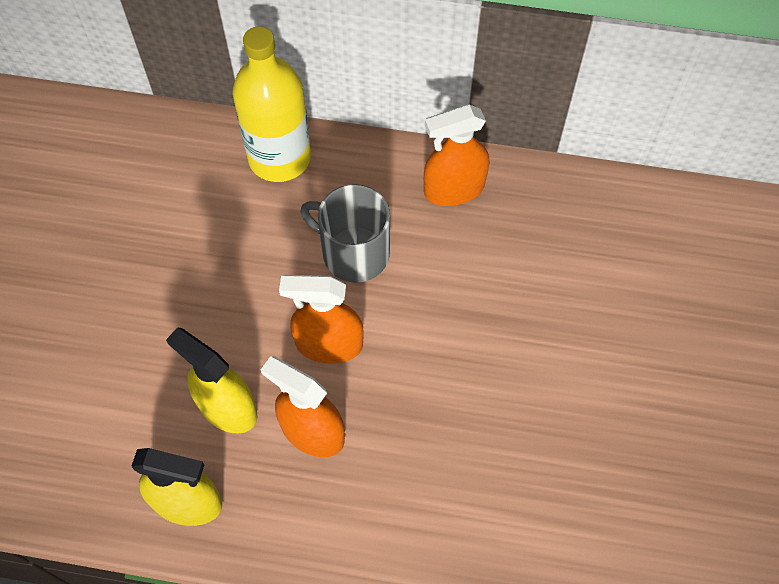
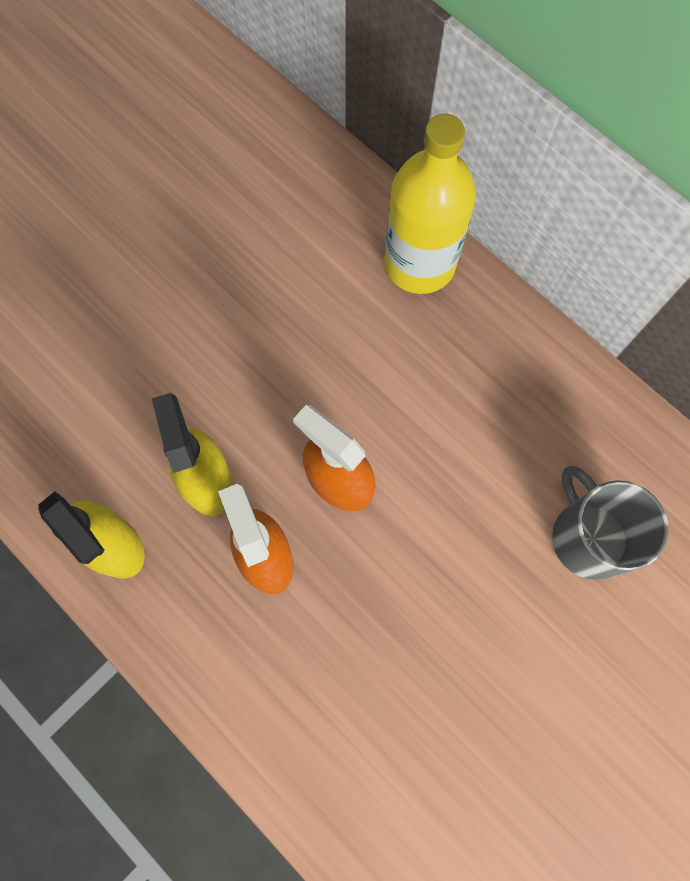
camera: 35 degrees right, 10 degrees up
(354, 253) = (424, 405): grey mug -> grey mug (589, 537)
(453, 189) = (567, 403): orange spray bottle -> none

